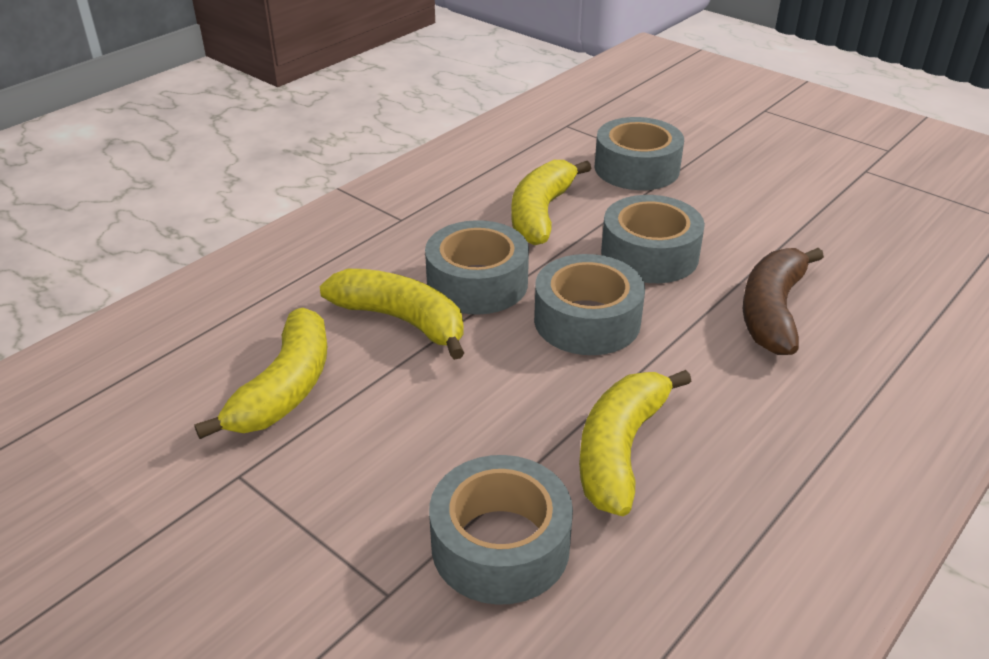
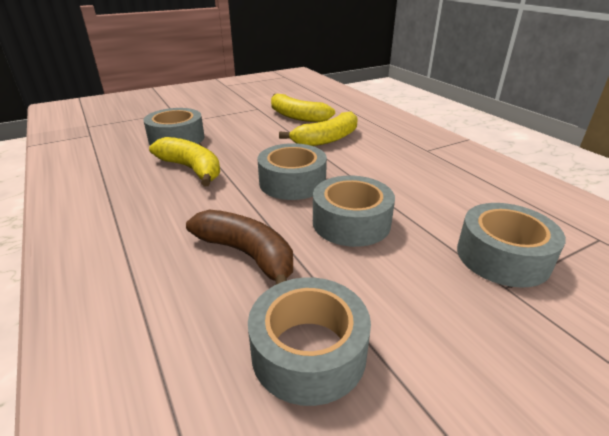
camera: 110 degrees right, 5 degrees down
(477, 283) = (348, 160): grey tape -> grey tape (308, 351)
(540, 213) = (424, 192): yellow banana -> none

